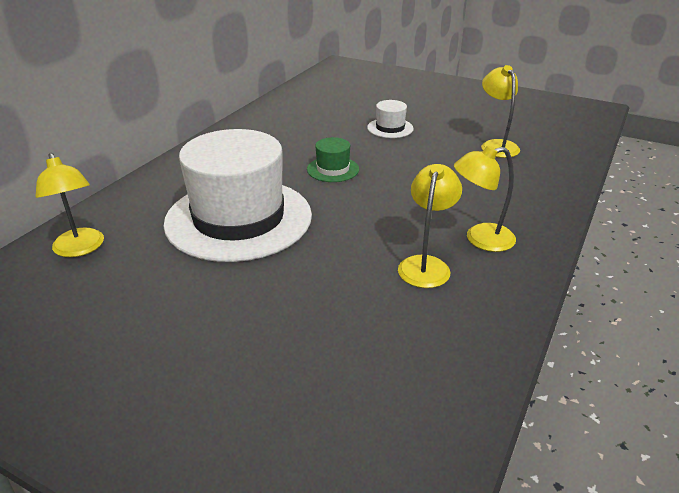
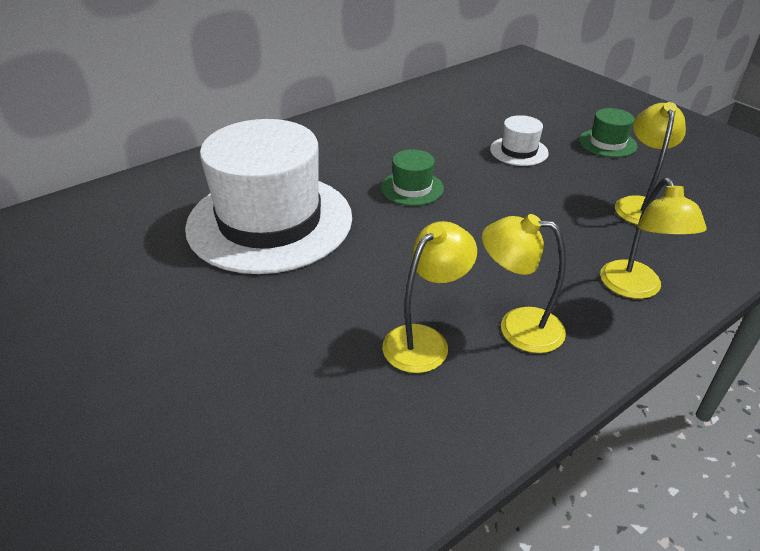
camera: 25 degrees right, 5 degrees up
(80, 249) = (107, 213): yellow lamp -> yellow lamp (635, 288)
(446, 111) = (607, 143): none -> green hat

